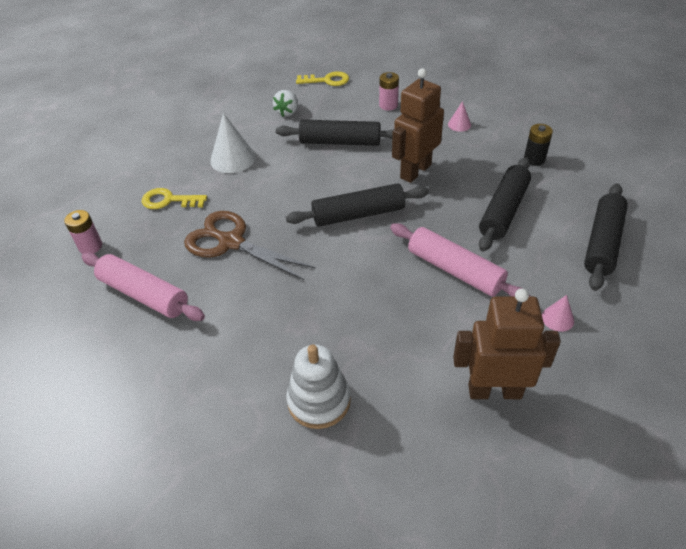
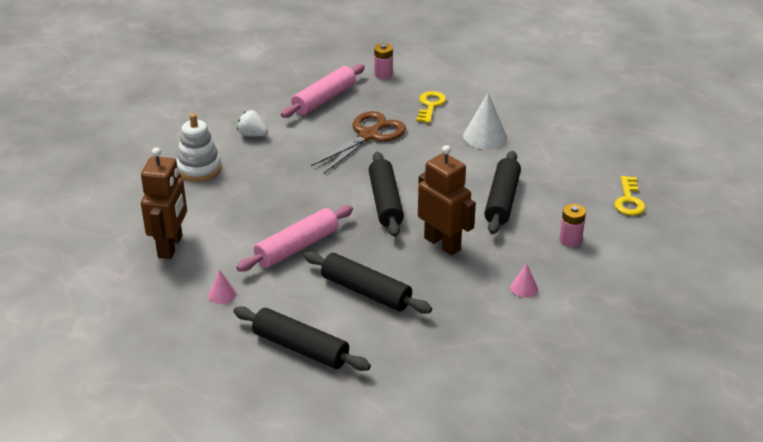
camera: 95 degrees right, 10 degrees down
(287, 112) = (563, 170): white strawberry -> white strawberry (252, 135)
(534, 159) = (446, 333): black battery -> none

